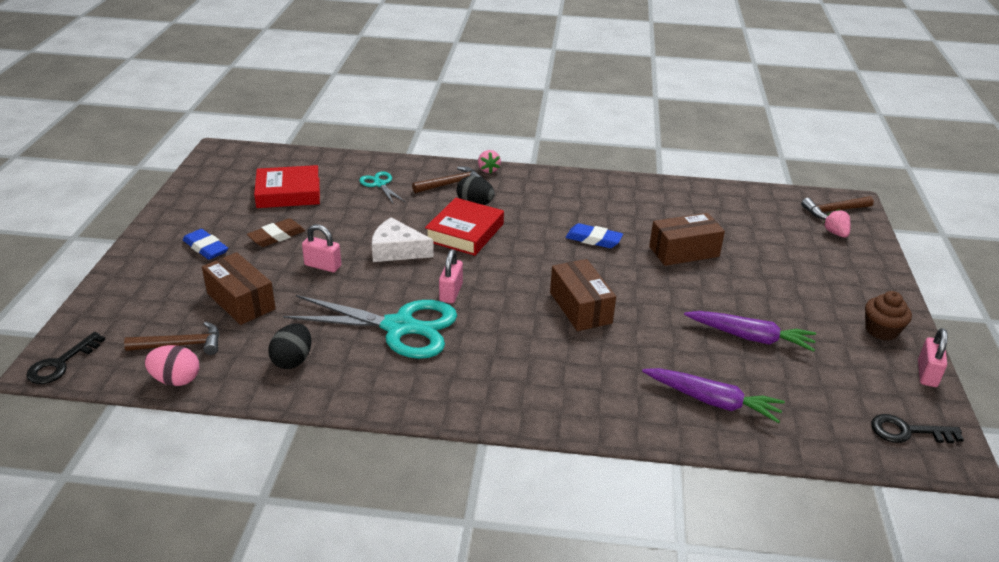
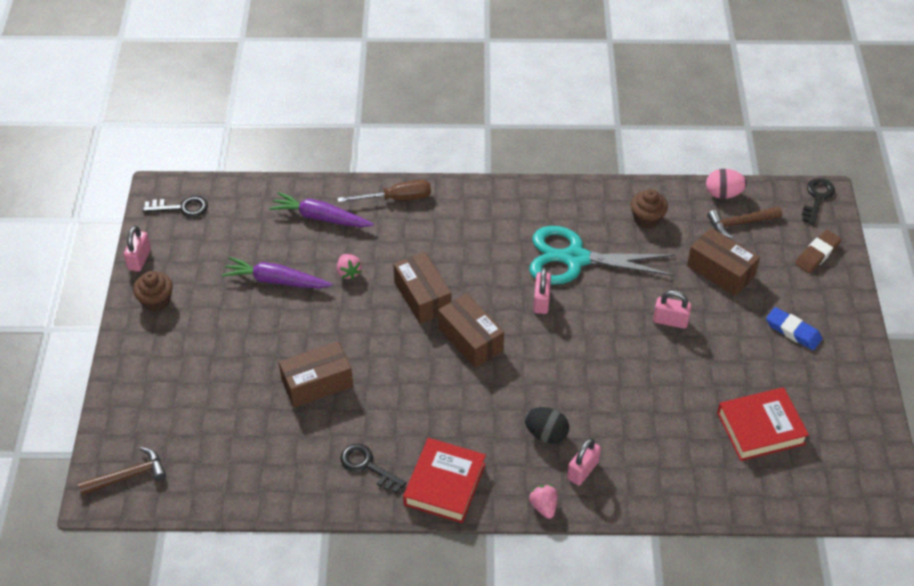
camera: 175 degrees right, 15 degrees up
(277, 236) = (734, 356): brown eraser -> brown eraser (817, 254)
(292, 360) = (647, 219): black egg -> brown cupcake
(379, 184) = (665, 458): turquoise scissors -> none
(397, 250) = (608, 350): white cheese -> none
(451, 184) = (582, 470): brown hammer -> pink padlock
(465, 232) = (547, 385): red book -> red book (445, 484)
(532, 269) = (470, 339): none -> brown box
(593, 239) = (411, 391): blue eraser -> none
(613, 415) = (396, 198): none -> brown screwdriver
(630, 200) = (368, 466): none -> black key
(835, 233) = (143, 434): pink strawberry -> pink strawberry (348, 272)

